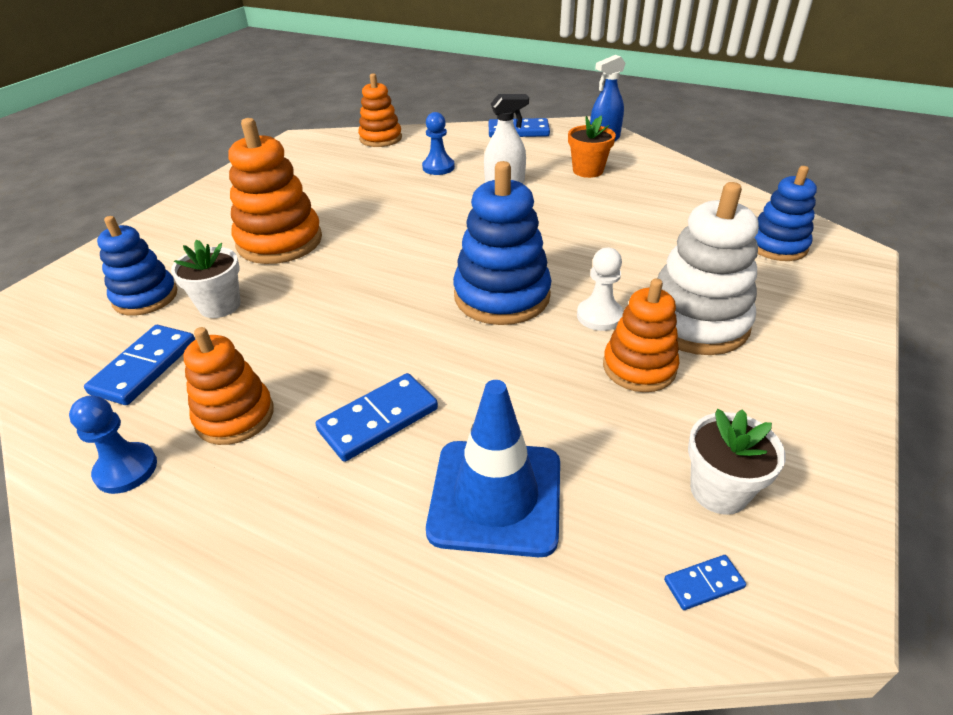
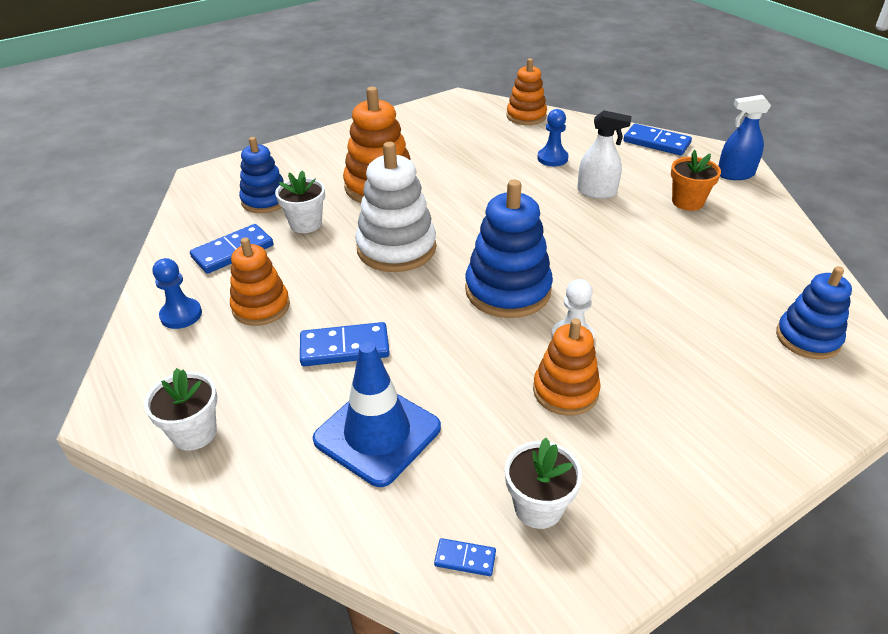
camera: 30 degrees right, 0 degrees up
(262, 611) = (194, 433): none -> white flower pot
(696, 322) = (651, 375): white stacking toy -> white stacking toy (396, 248)

